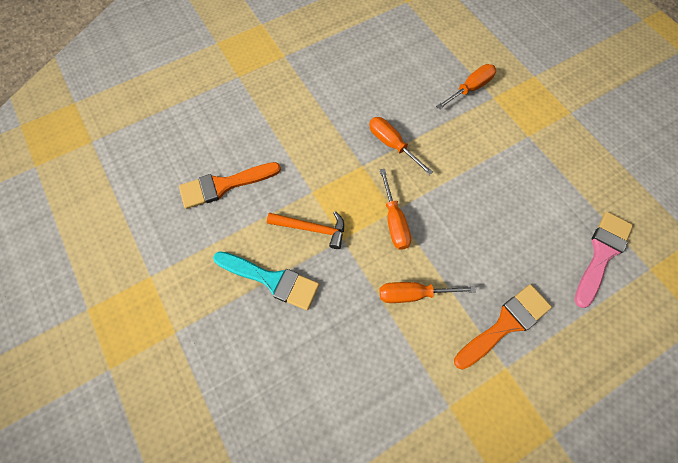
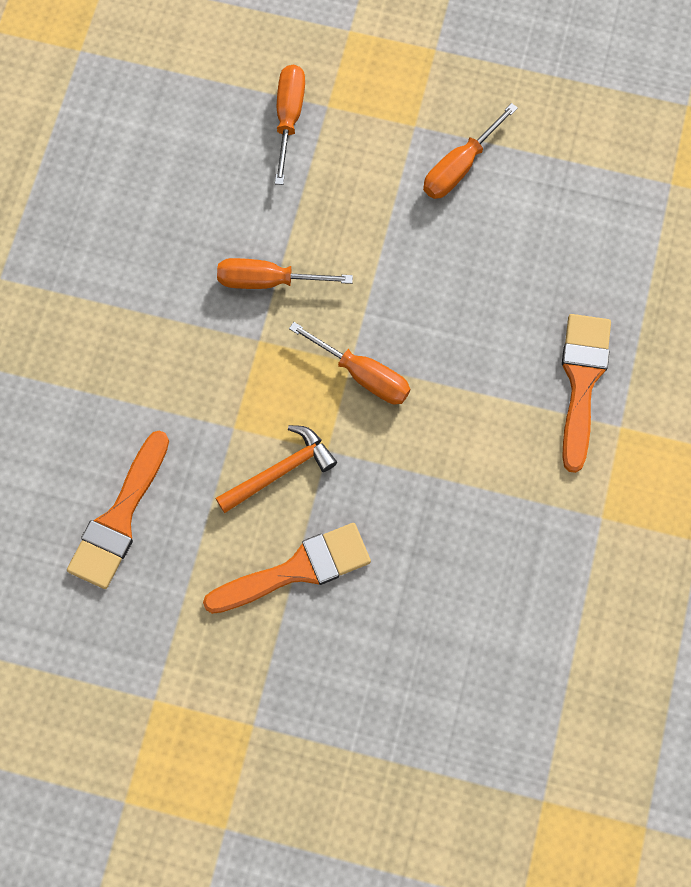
camera: 45 degrees left, 5 degrees up
(272, 280) = (297, 569): turquoise brush -> orange brush
(413, 294) = (462, 438): orange screwdriver -> orange screwdriver (460, 166)
(601, 254) = (611, 210): pink brush -> none

